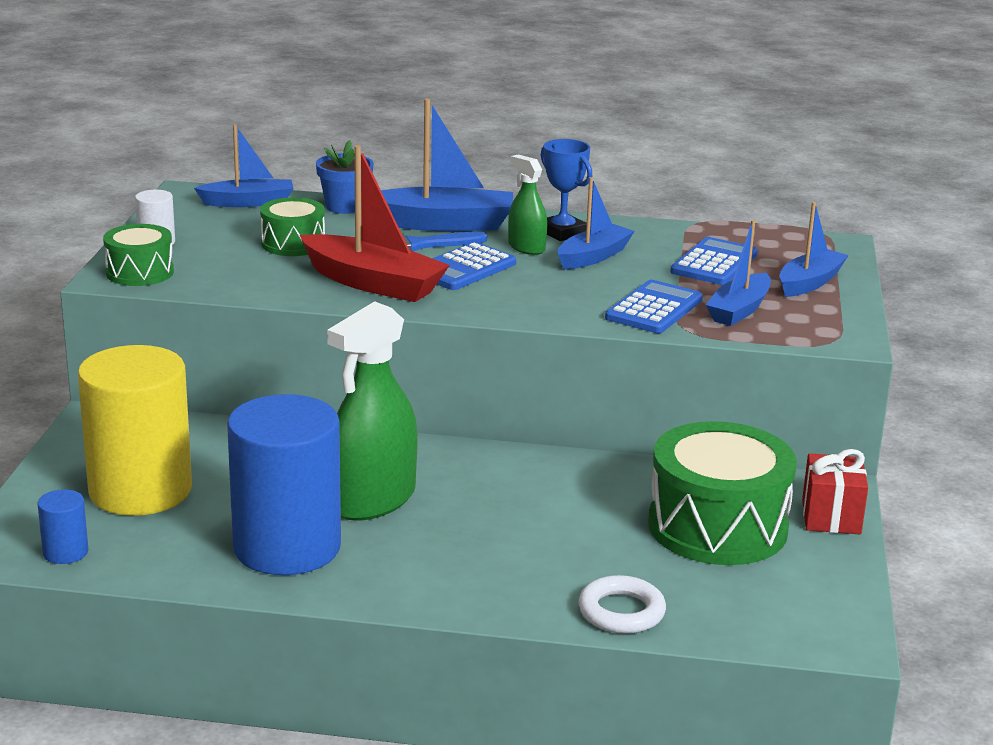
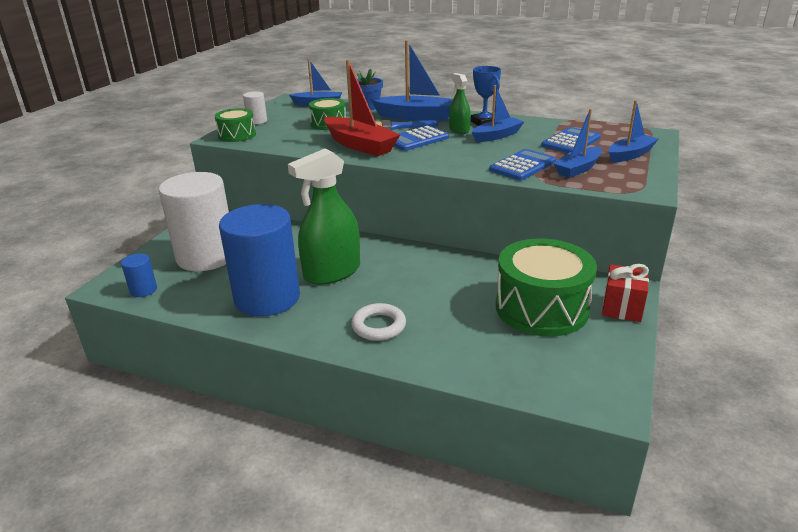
camera: 15 degrees right, 5 degrees up
(140, 491) = (206, 257): yellow cylinder -> white cylinder
(621, 612) = (456, 363): white ring -> white ring (379, 326)

